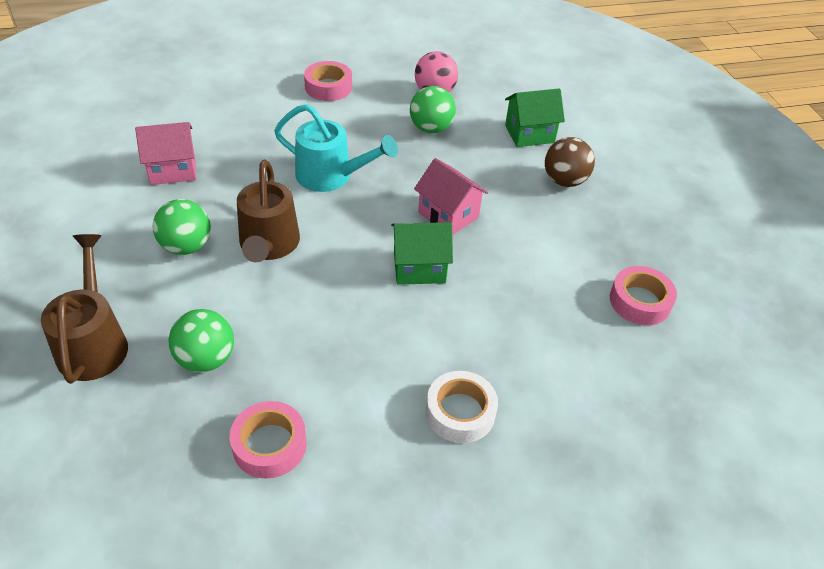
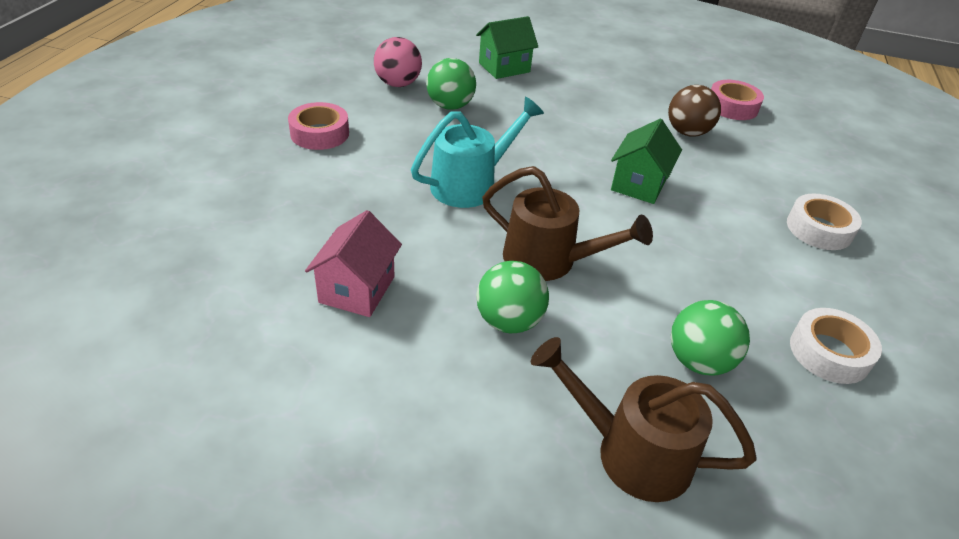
camera: 60 degrees left, 5 degrees down
(269, 445) = (829, 353): pink tape -> white tape
(448, 215) = (580, 144): pink house -> none
(529, 134) = (504, 67): green house -> green house turned 45 degrees clockwise
(564, 181) = (577, 78): brown ball -> brown ball (687, 132)

